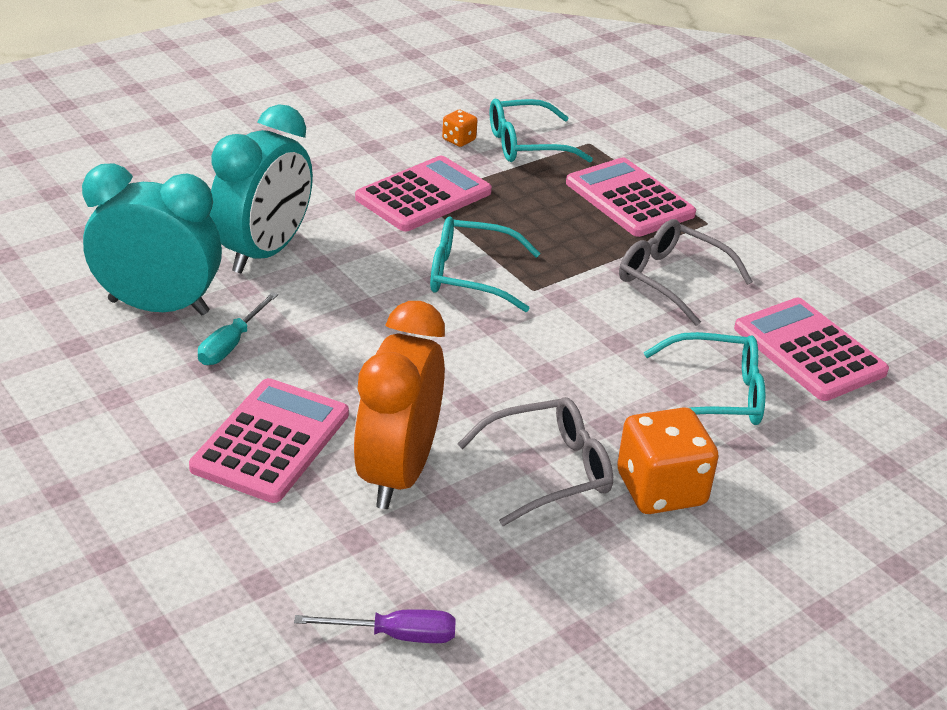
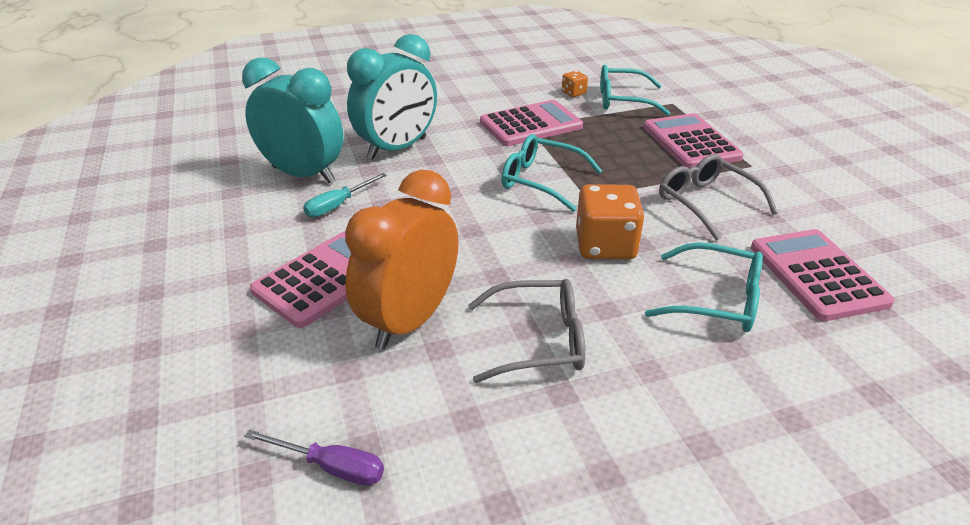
camera: 20 degrees right, 0 degrees up
(661, 489) = (635, 375): orange dice -> orange dice (605, 246)

